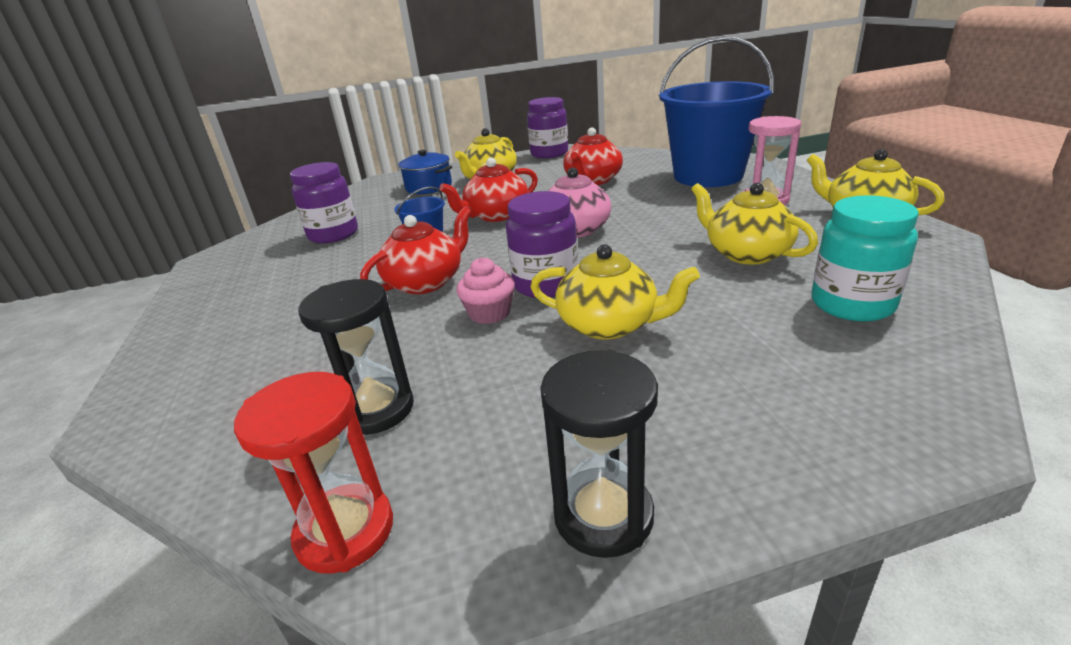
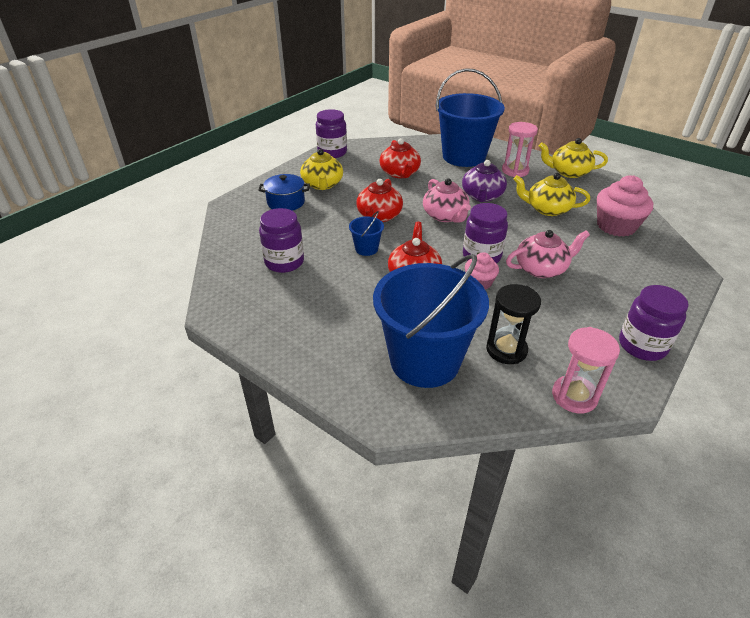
camera: 40 degrees left, 10 degrees up
(268, 377) = (425, 361): none -> blue bucket
(345, 531) = (574, 396): red hourglass -> pink hourglass
(603, 515) = (642, 345): black hourglass -> purple jar
(609, 324) = (541, 269): yellow teapot -> pink teapot
(663, 220) = (482, 196): none -> purple teapot
(852, 304) = (616, 226): turquoise jar -> pink cupcake

